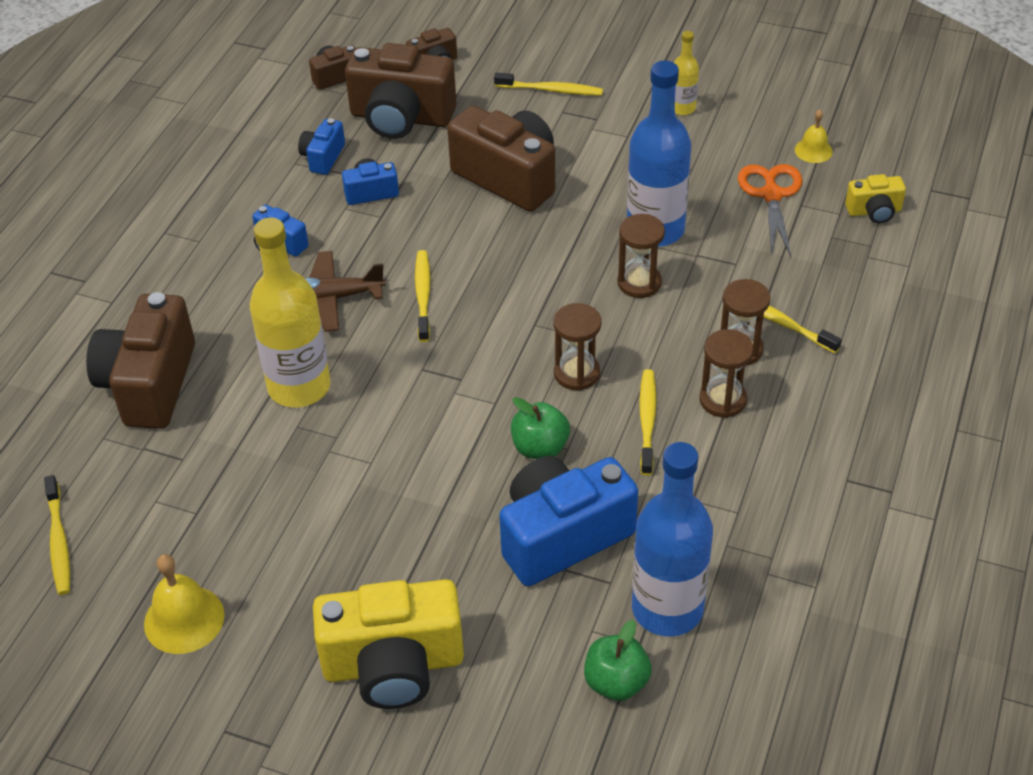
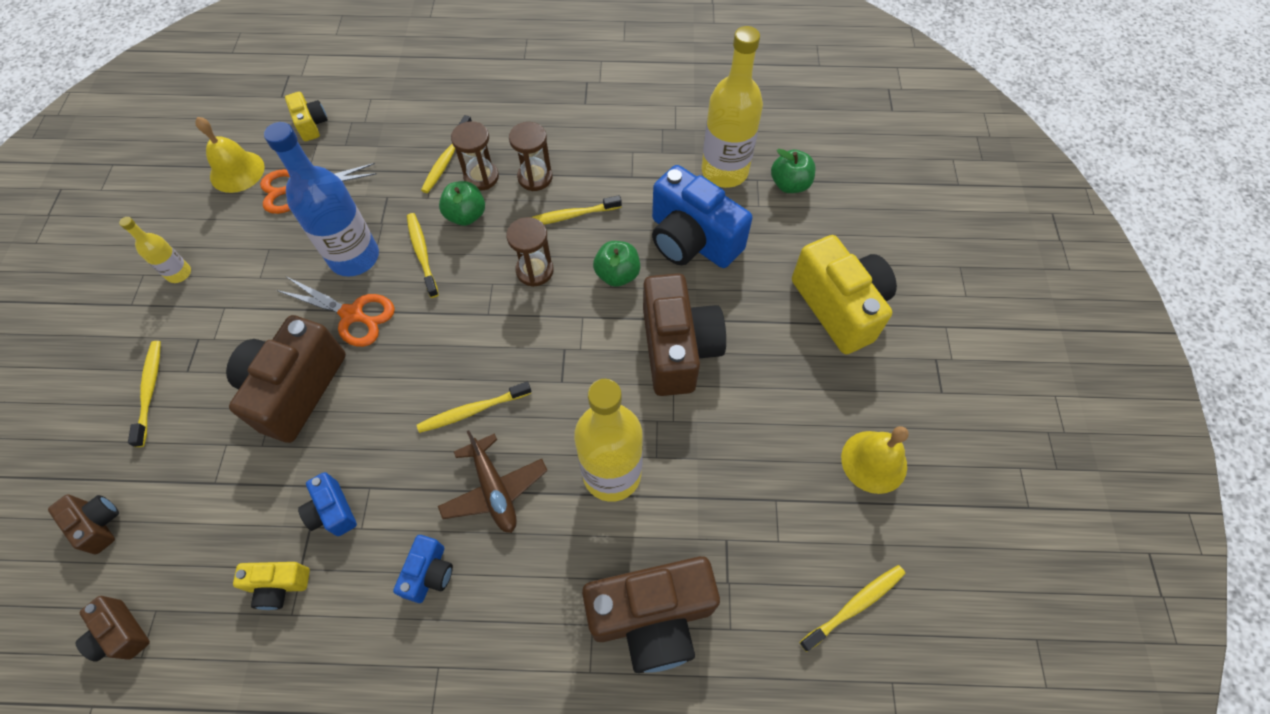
camera: 110 degrees left, 15 degrees up
(323, 157) = (279, 585): blue camera -> yellow camera
(401, 118) = (202, 526): brown camera -> brown camera (678, 348)
(579, 222) = (352, 314): none -> orange scissors
(639, 283) = (422, 254): brown hourglass -> yellow toothbrush
(667, 609) = (724, 171): blue bottle -> yellow bottle
(682, 327) = (466, 215): none -> green apple
(813, 150) = (237, 171): yellow bell -> yellow bell, size x1.65

